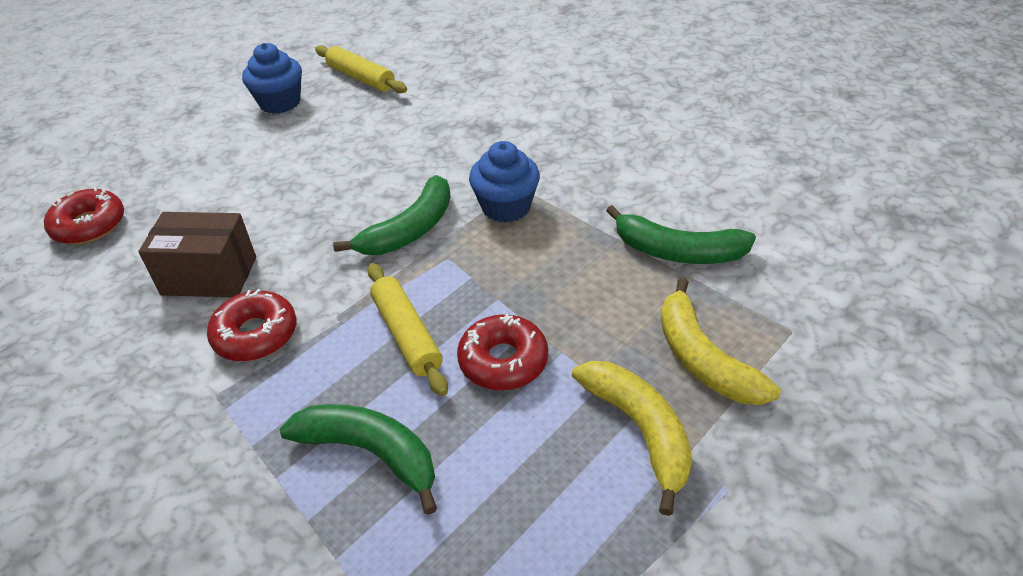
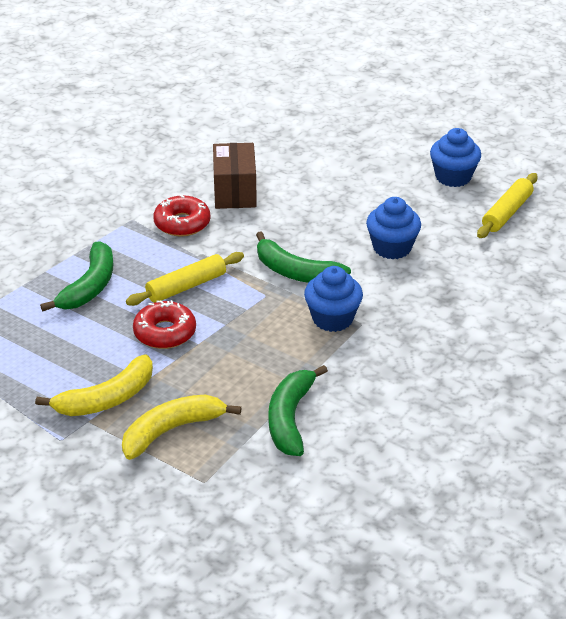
camera: 80 degrees right, 5 degrees down
(89, 225) = (279, 130): red donut -> none
(390, 154) = (392, 247): none -> blue cupcake

